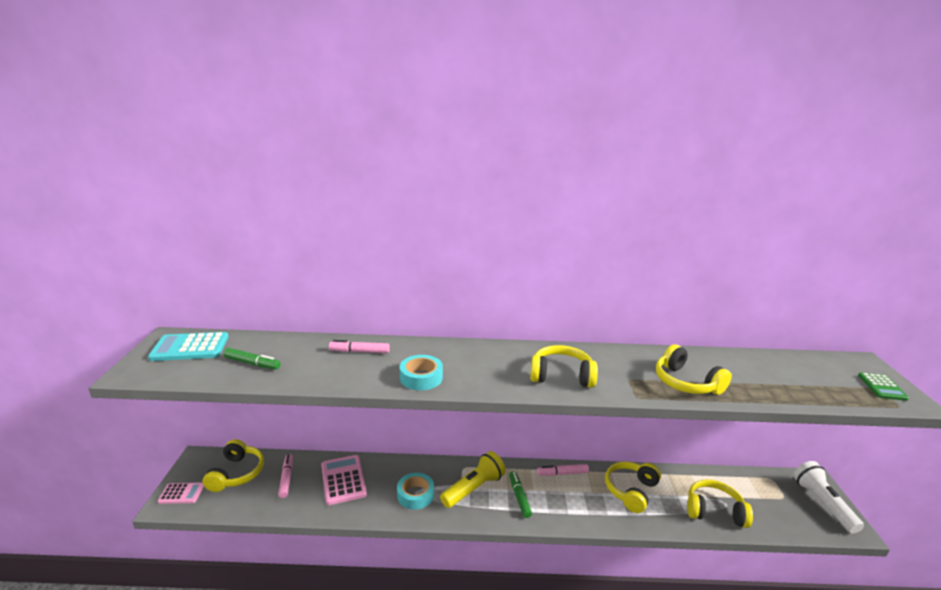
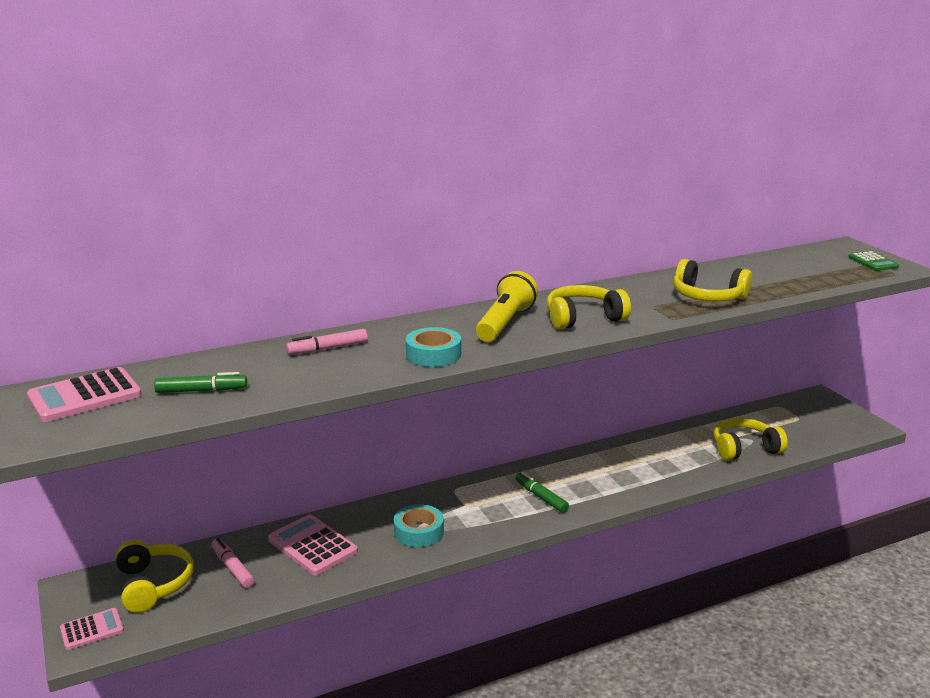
camera: 25 degrees left, 0 degrees up
(190, 348) = (85, 396): turquoise calculator -> pink calculator
(474, 488) = (483, 505): yellow flashlight -> yellow flashlight (505, 323)
(562, 473) = (571, 462): pink marker -> none
(631, 491) = (654, 456): yellow headphones -> none
(822, 503) = (834, 413): white flashlight -> none

